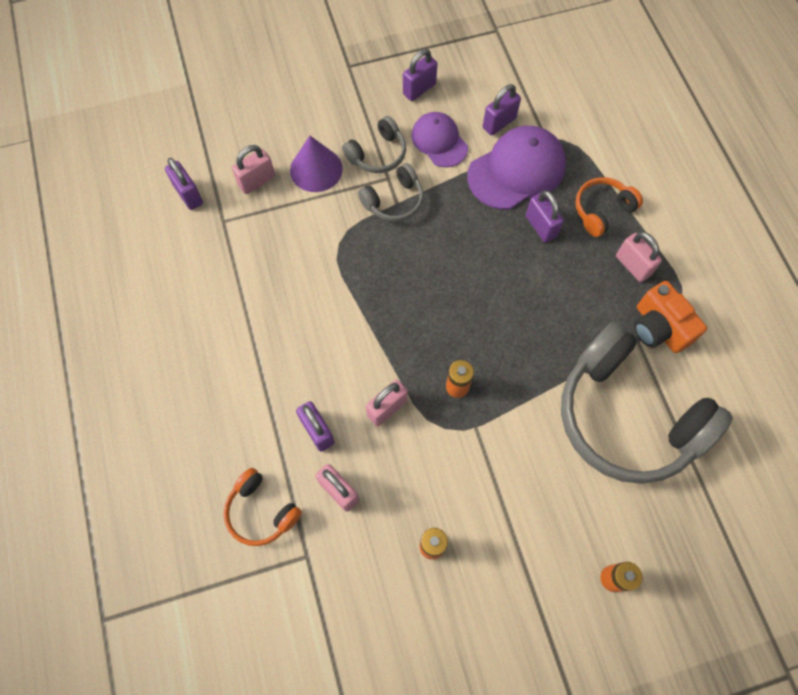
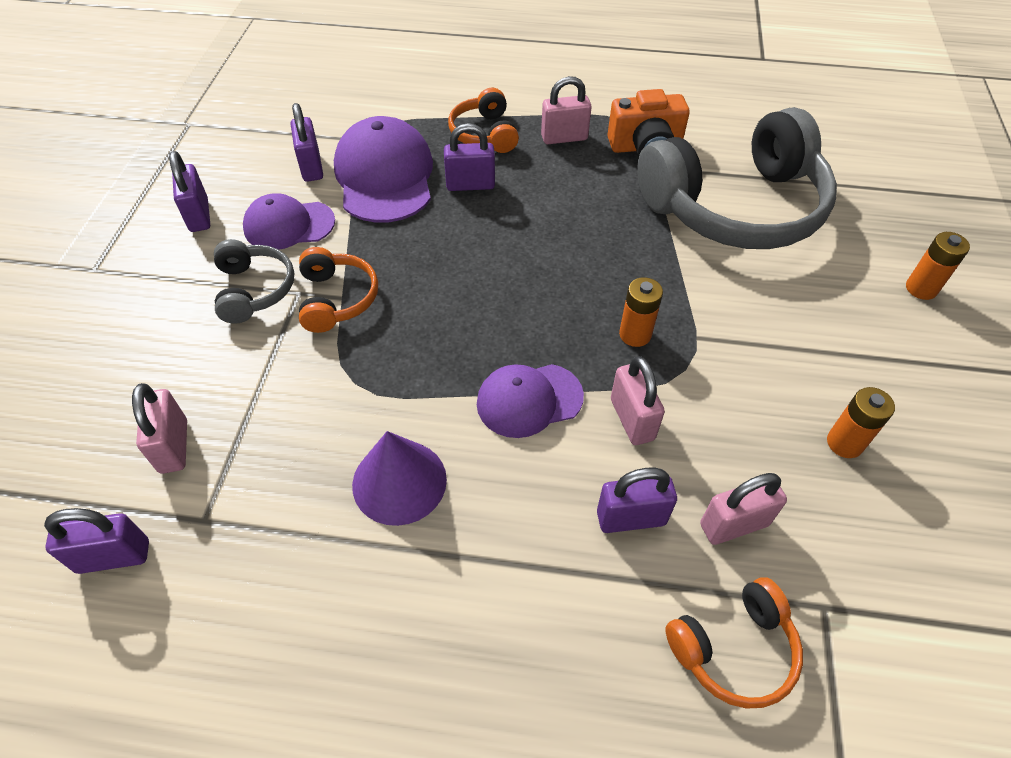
camera: 65 degrees left, 15 degrees down
(316, 169) = (218, 365): purple cone -> purple cone (399, 481)
(372, 343) = (529, 400): none -> purple cap
(394, 201) = (337, 299): grey headphones -> orange headphones

